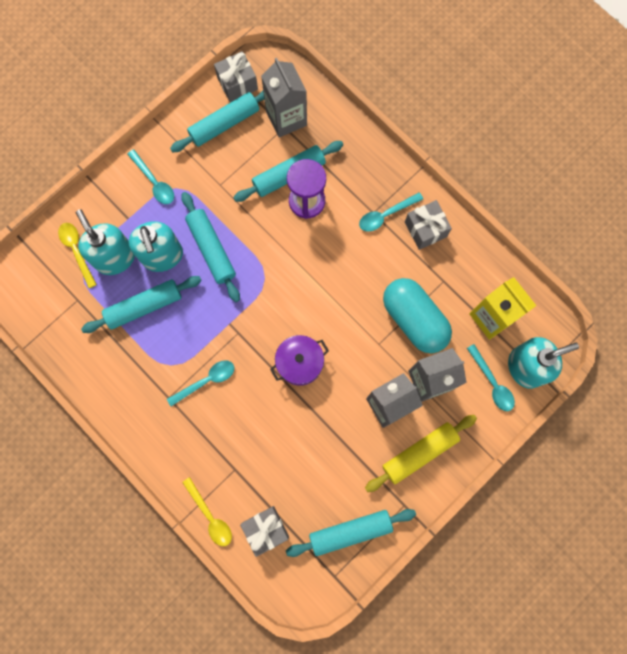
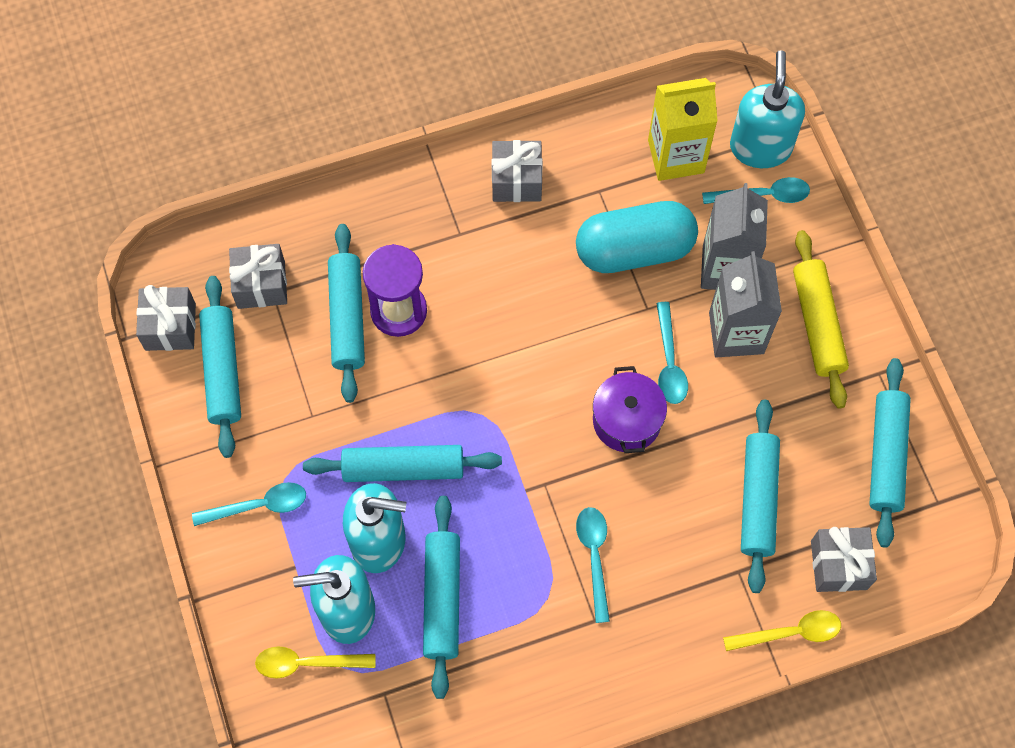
camera: 65 degrees left, 10 degrees down
(285, 462) = (757, 499): none -> turquoise rolling pin
(286, 118) = (261, 284): grey carton -> grey gift
(386, 215) = (471, 220): turquoise spoon -> turquoise spoon (669, 362)

